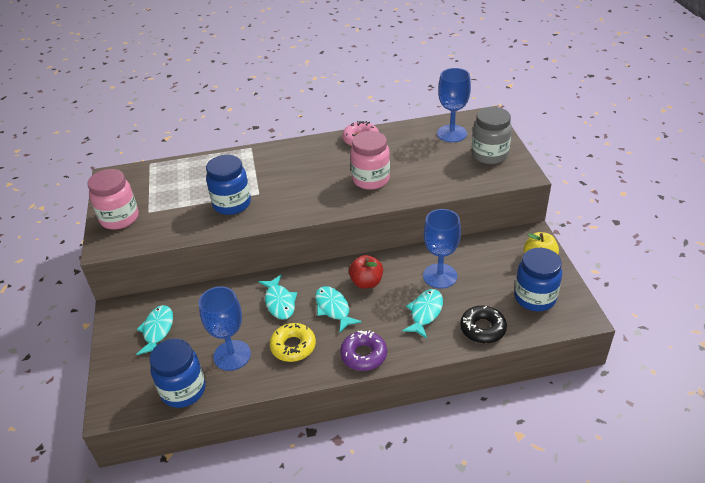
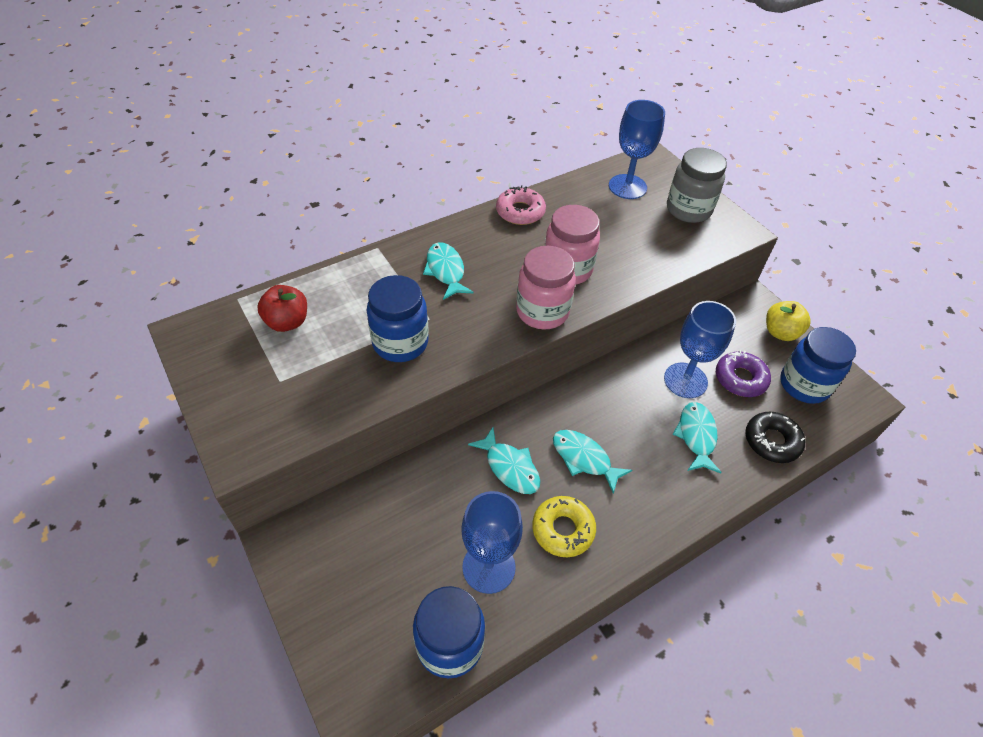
camera: 25 degrees left, 10 degrees up
(119, 218) = (239, 402): pink jar -> pink jar (542, 312)
(157, 330) = (361, 557): turquoise fish -> turquoise fish (446, 271)
(363, 355) = (657, 517): purple donut -> purple donut (740, 379)
(366, 282) = (604, 410): red apple -> red apple (287, 322)

